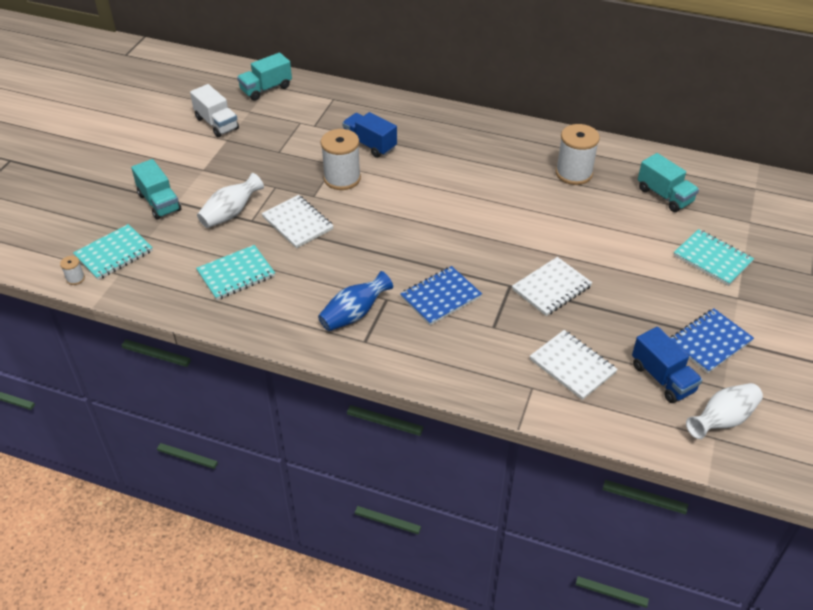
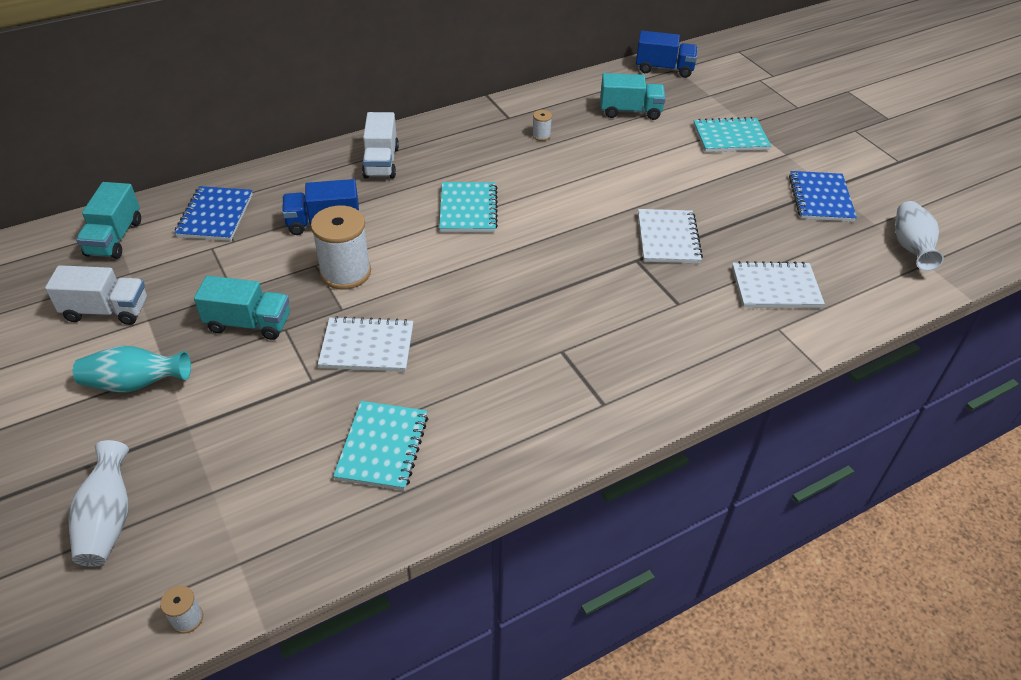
camera: 50 degrees left, 0 degrees up
(114, 254) = (196, 547): turquoise notebook -> turquoise notebook (468, 209)
(159, 202) = (166, 445): turquoise truck -> turquoise truck (249, 323)
(183, 166) = (135, 384): none -> turquoise vase
(231, 213) = (277, 391): white vase -> white vase (108, 520)
(354, 314) = (557, 388): blue vase -> none
(440, 297) = (602, 312): blue notebook -> blue notebook (215, 216)
(450, 130) = (381, 162): none -> white truck
(574, 173) = (541, 135): white spool -> white spool, size x0.44
(662, 378) = (837, 248): blue truck -> blue truck (664, 69)

